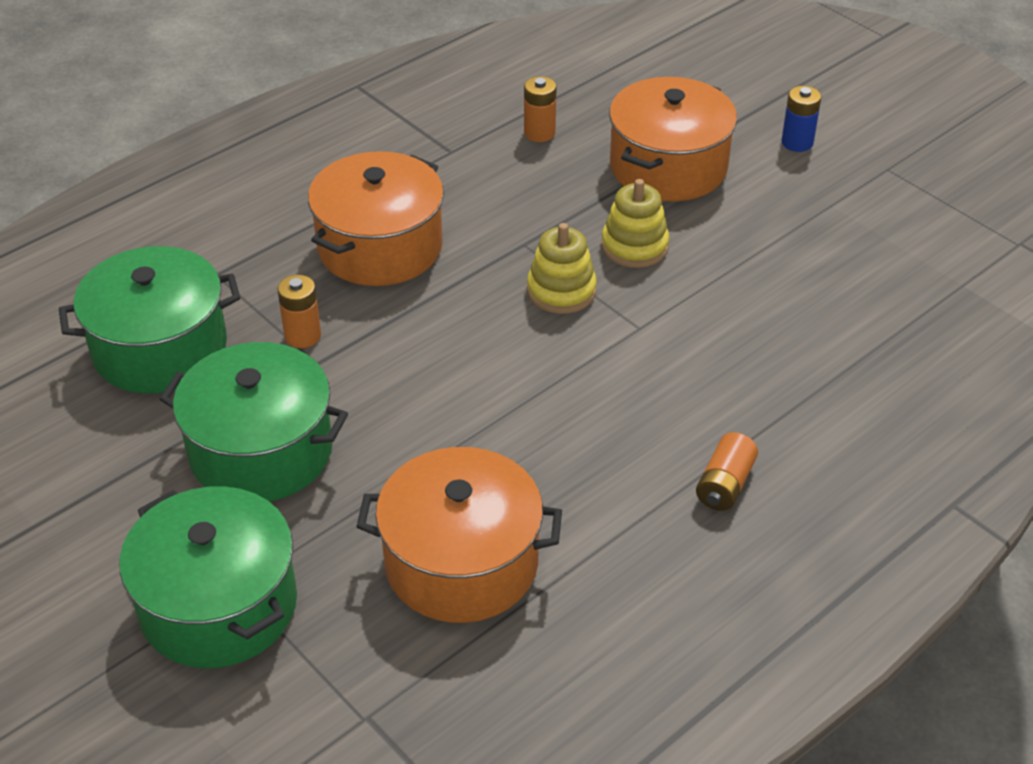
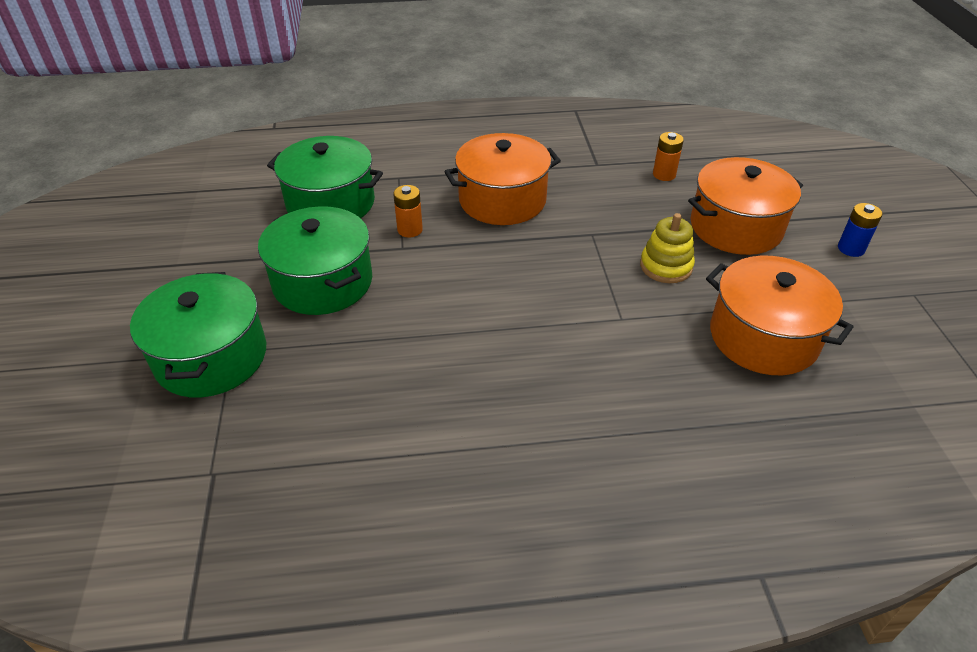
camera: 35 degrees right, 0 degrees up
(461, 563) = (363, 409): orange pot -> orange pot (763, 337)
(561, 291) = (589, 272): yellow stacking toy -> none
(724, 485) = (585, 455): orange battery -> none

